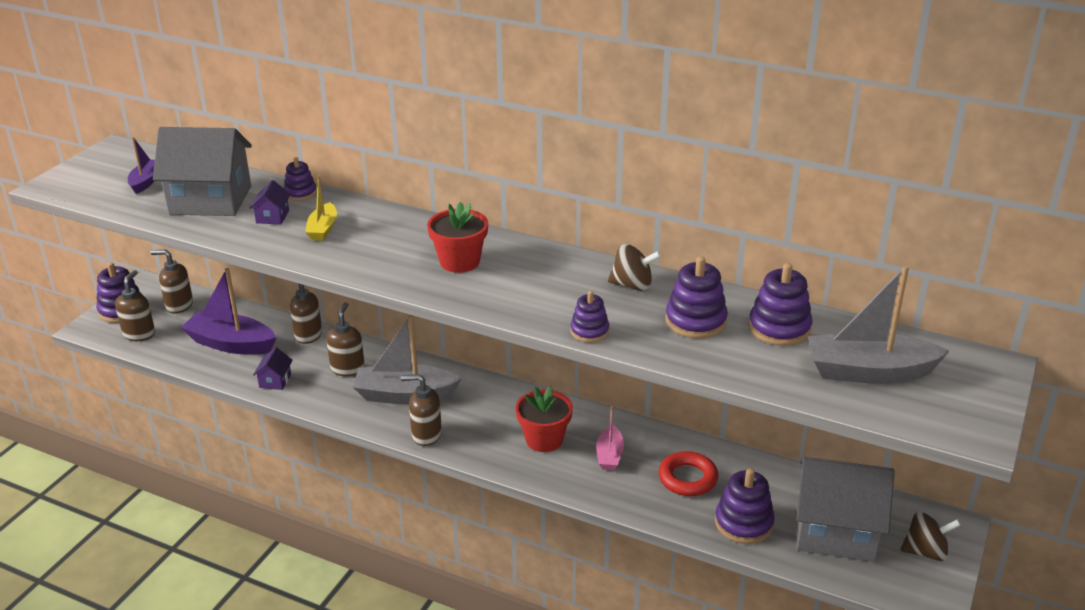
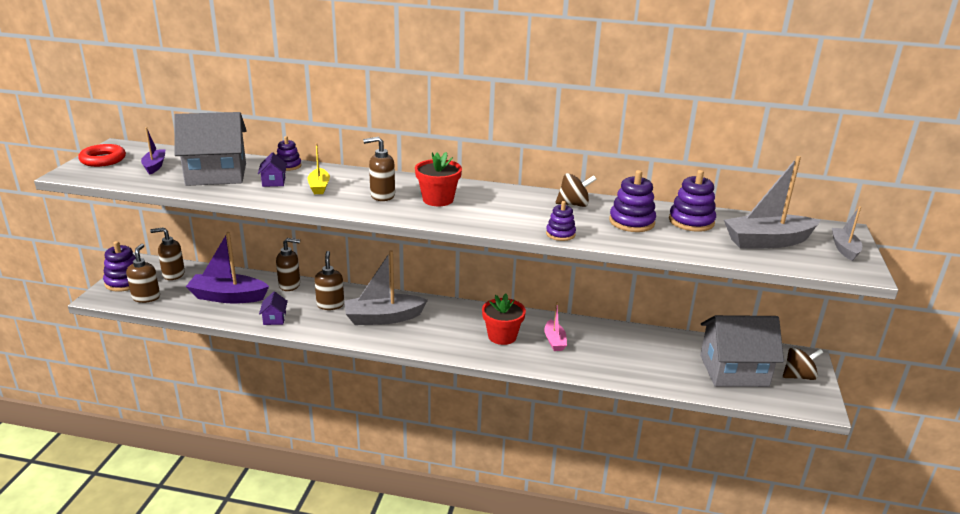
camera: 15 degrees left, 5 degrees down
(426, 435) = (411, 343): brown soap dispenser -> brown soap dispenser (382, 196)
(687, 478) = (617, 350): red ring -> red ring (103, 159)
(743, 523) = (670, 374): purple stacking toy -> none
(975, 396) = (844, 249): none -> grey boat

